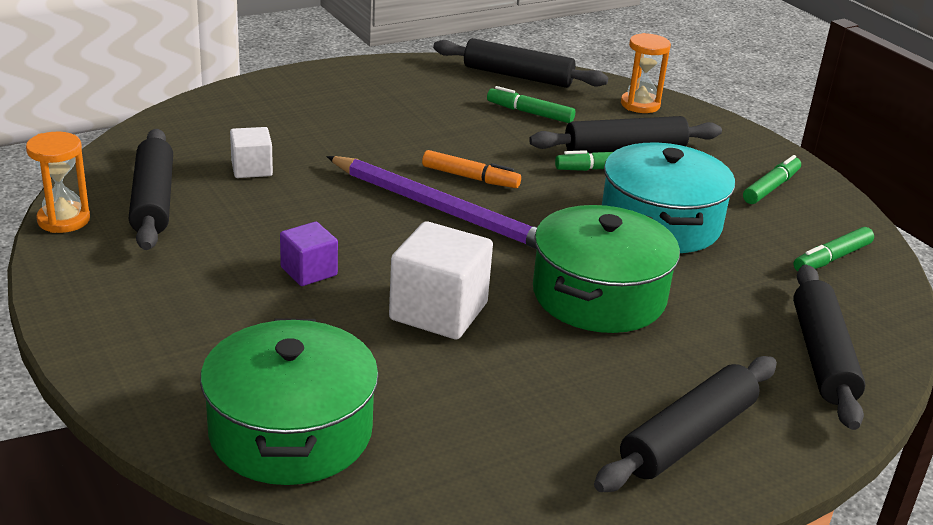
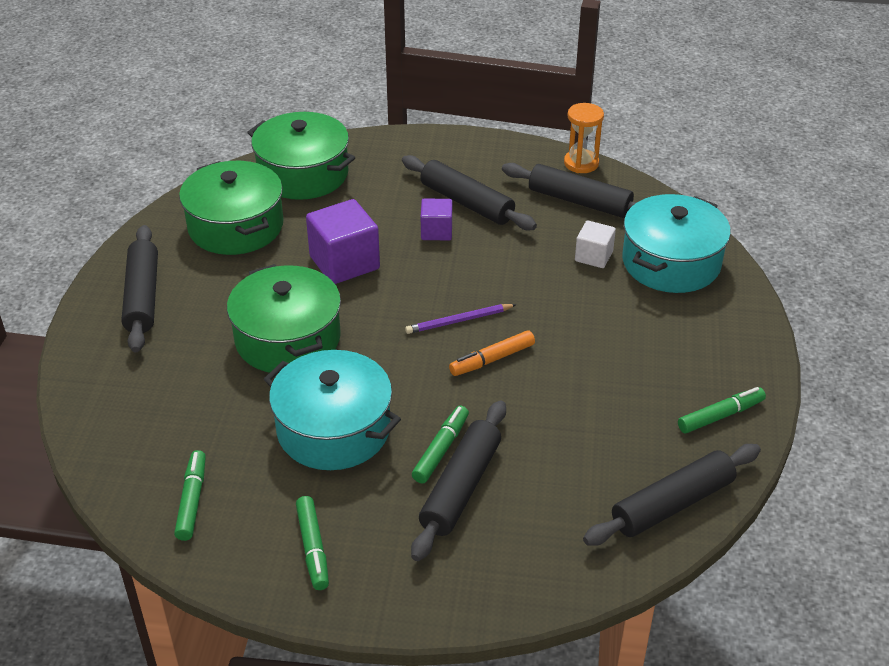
camera: 130 degrees right, 10 degrees up
(219, 130) = (671, 262): none -> turquoise pot
(438, 311) = (344, 263): white cube -> purple cube
(441, 209) = (459, 321): purple pencil -> purple pencil, size x0.50
(473, 433) = (236, 226): none -> green pot
(530, 113) = (581, 463): green marker -> green marker (720, 416)
(640, 105) = (540, 566): orange hourglass -> none
(821, 356) = (122, 402): black rolling pin -> black rolling pin (467, 202)

